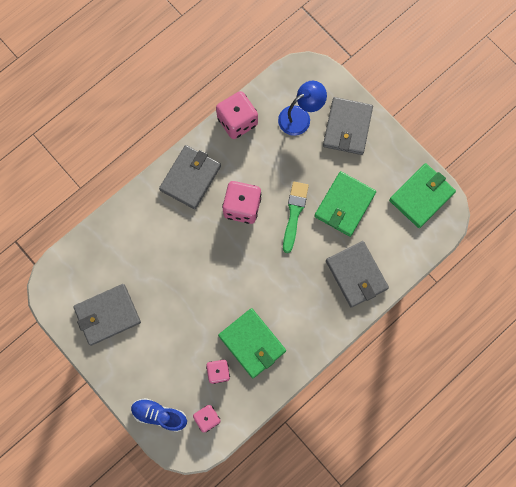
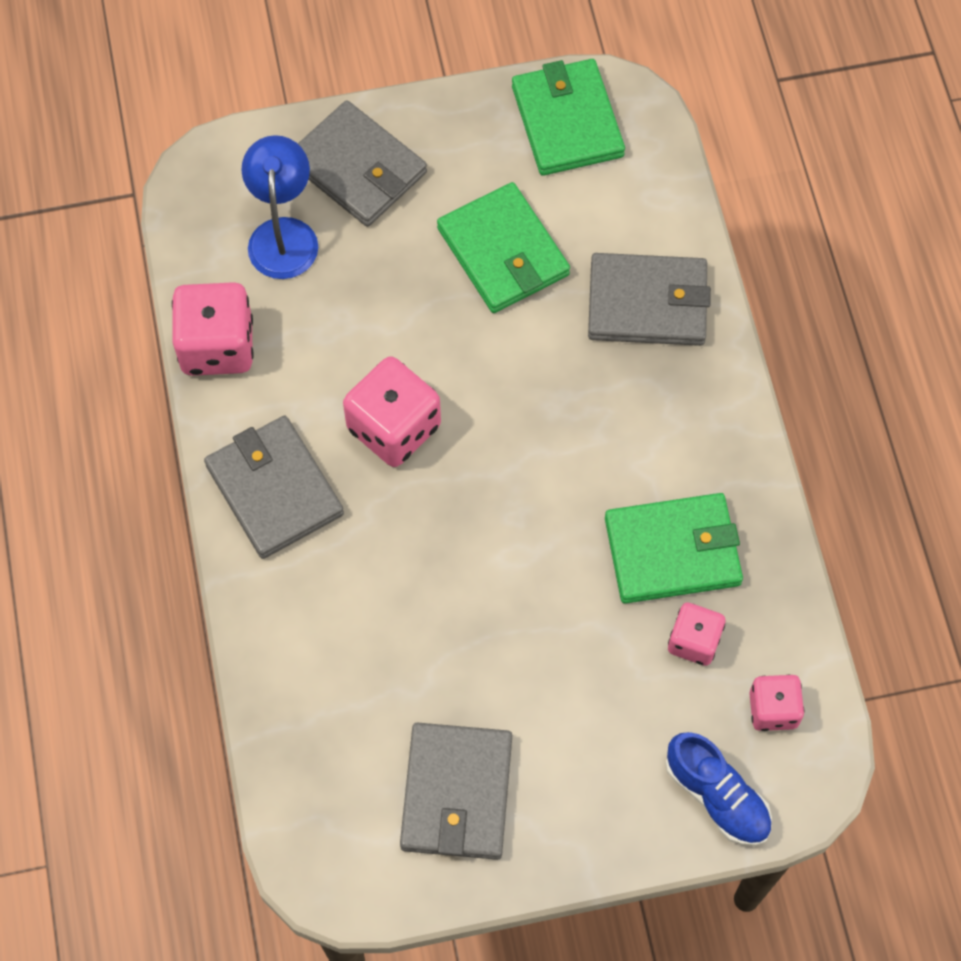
camera: 60 degrees left, 10 degrees down
(159, 415) = (717, 796): blue shoe -> blue shoe turned 90 degrees counterclockwise
(294, 213) = (465, 344): green brush -> none

